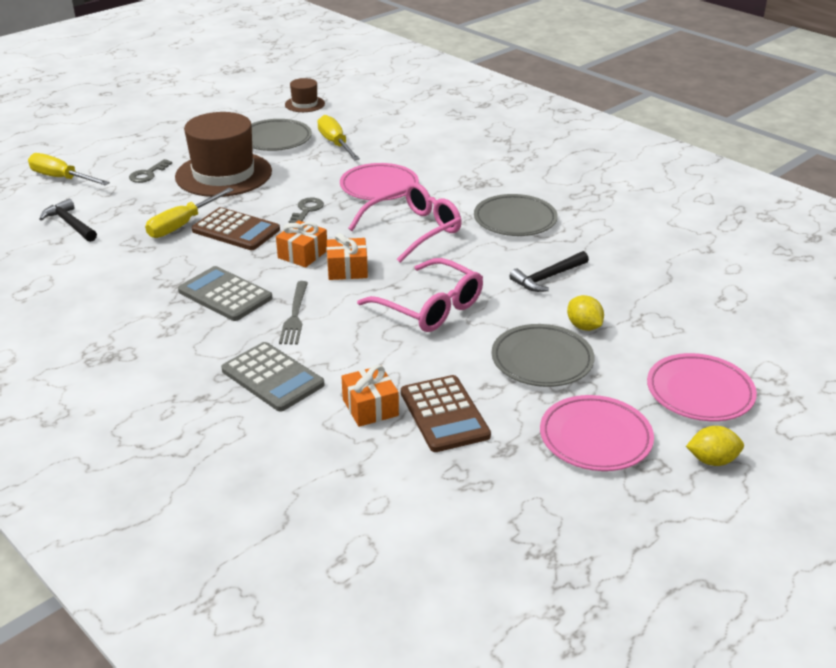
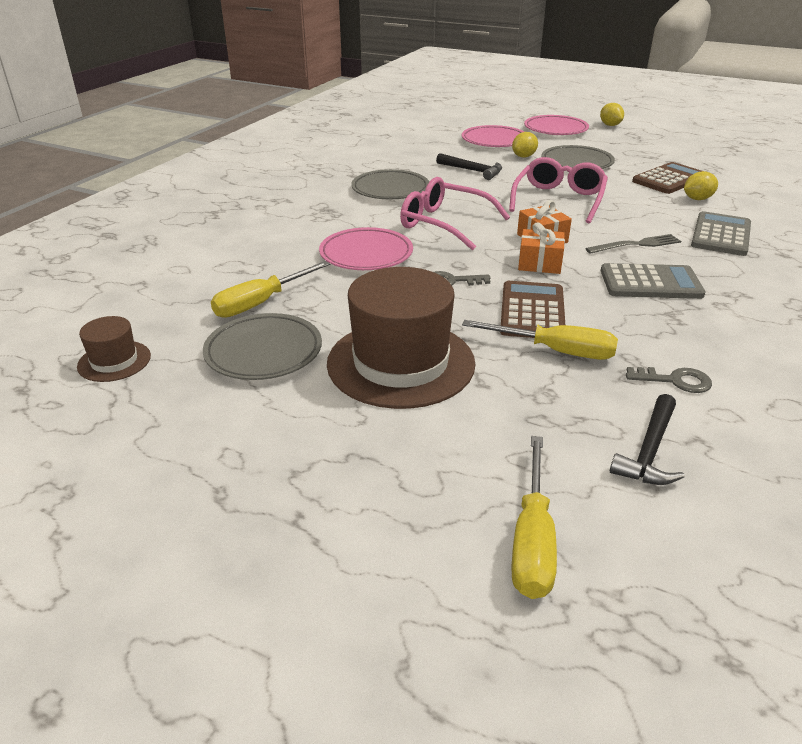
camera: 110 degrees left, 0 degrees up
(148, 174) = (446, 435): grey key -> grey key (675, 381)
(225, 295) = (650, 283): grey calculator -> grey calculator turned 105 degrees counterclockwise
(370, 407) = (697, 199): orange gift -> yellow lemon
(595, 438) = (630, 146): pink plate -> pink plate (494, 141)

